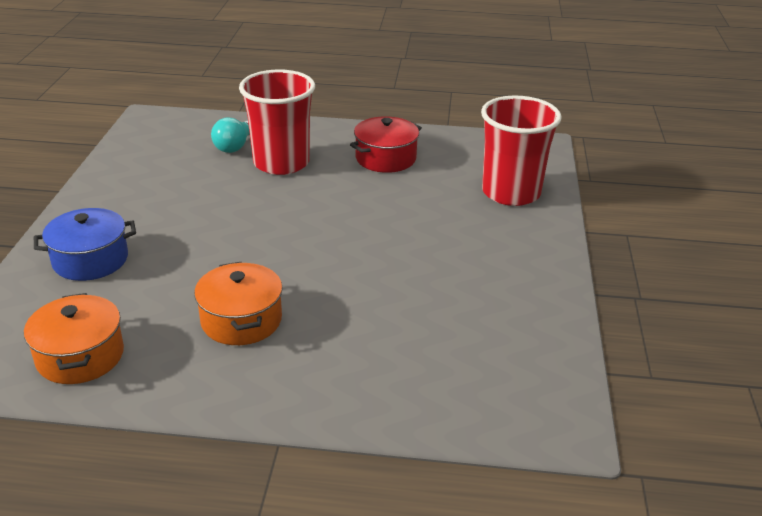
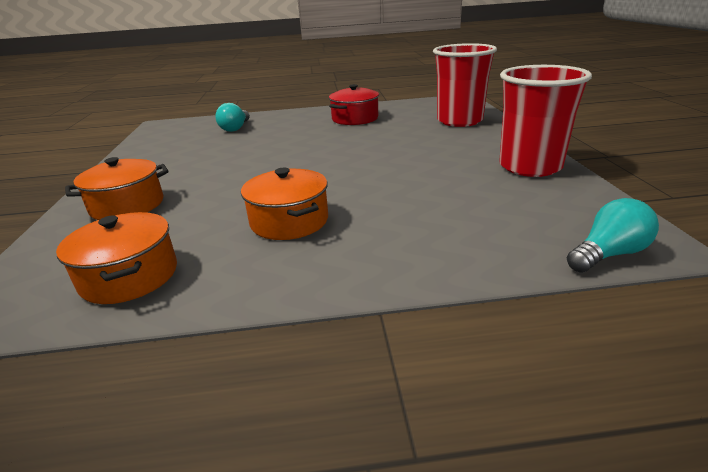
camera: 10 degrees left, 5 degrees down
(90, 260) = (127, 205): blue pot -> orange pot
(281, 163) = (276, 131): red cup -> red cup (530, 167)
(515, 433) = (608, 254): none -> turquoise light bulb

